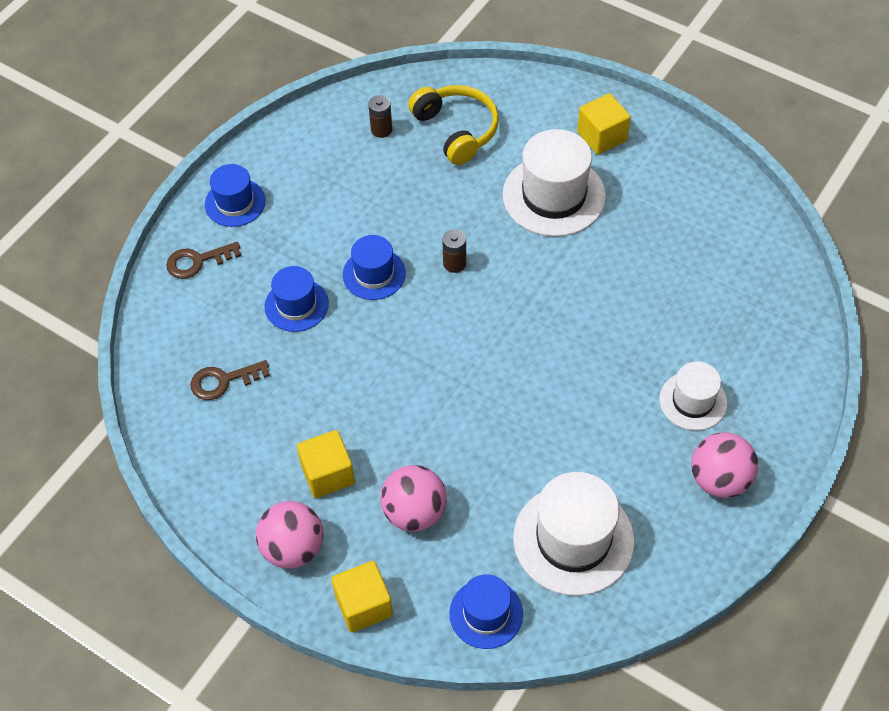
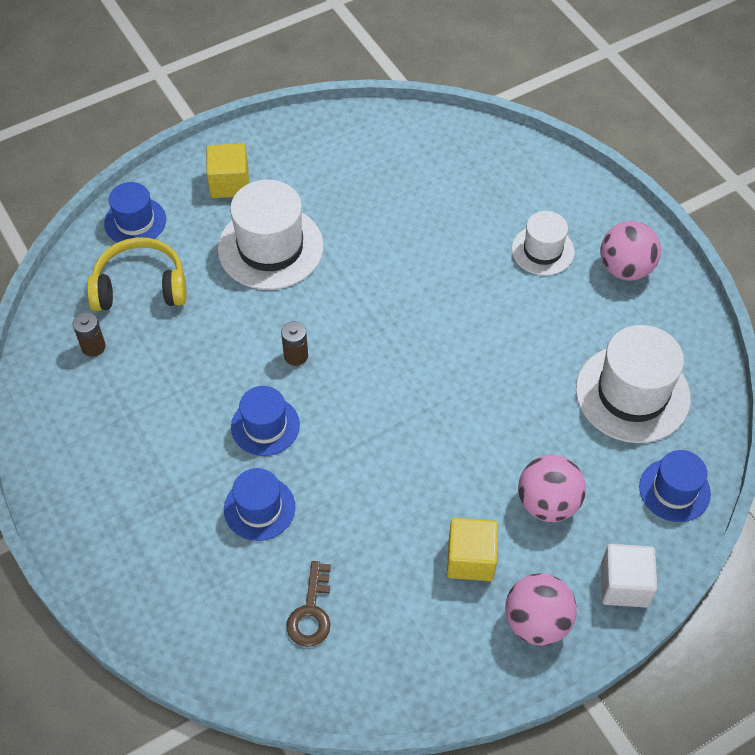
camera: 65 degrees left, 0 degrees up
(197, 261) = (144, 580): brown key -> none
(235, 202) = (91, 514): blue hat -> blue hat (135, 221)
(364, 605) = (624, 585): yellow cube -> white cube

